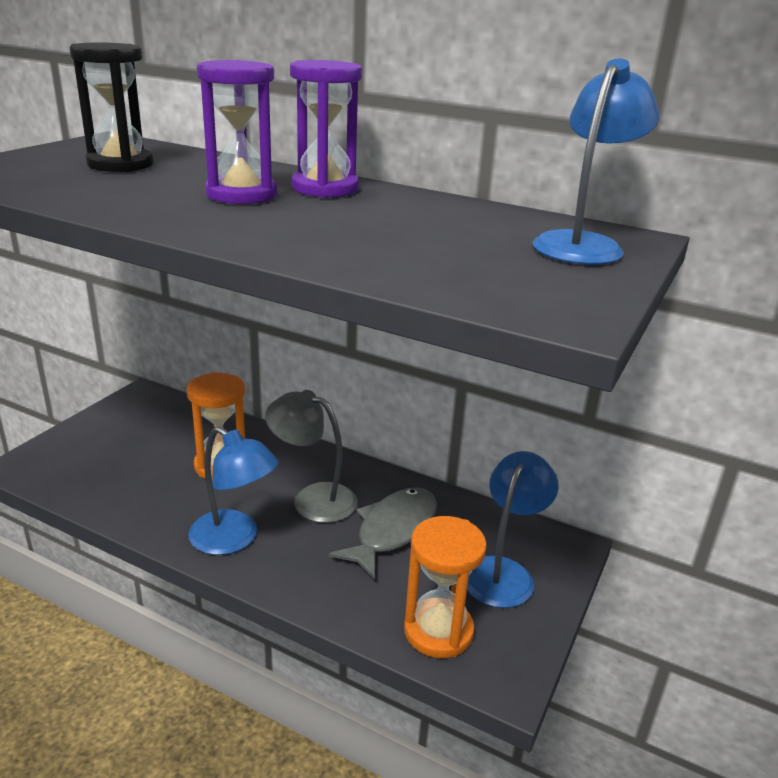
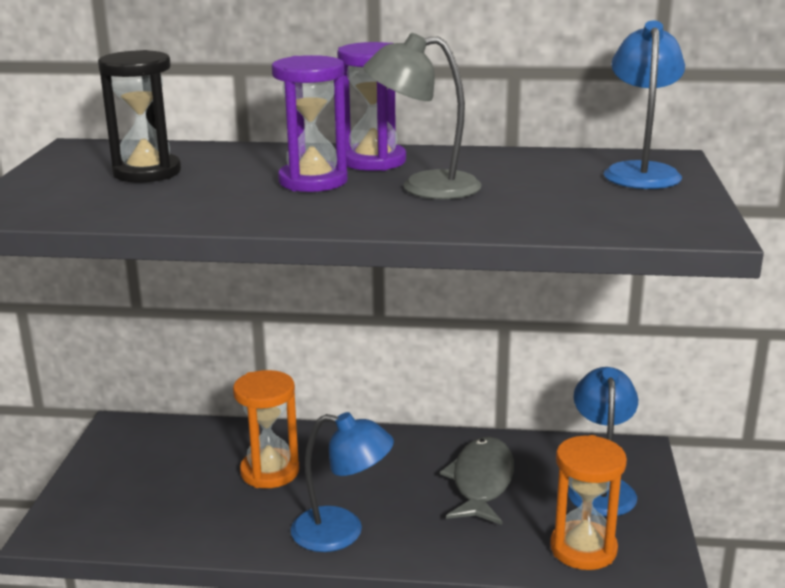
camera: 20 degrees left, 5 degrees down
(313, 498) = (386, 476): grey lamp -> grey lamp (424, 187)

